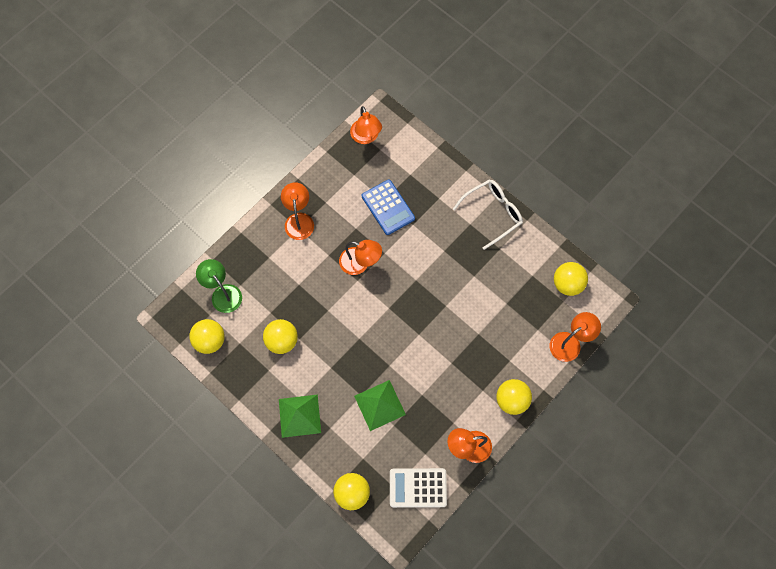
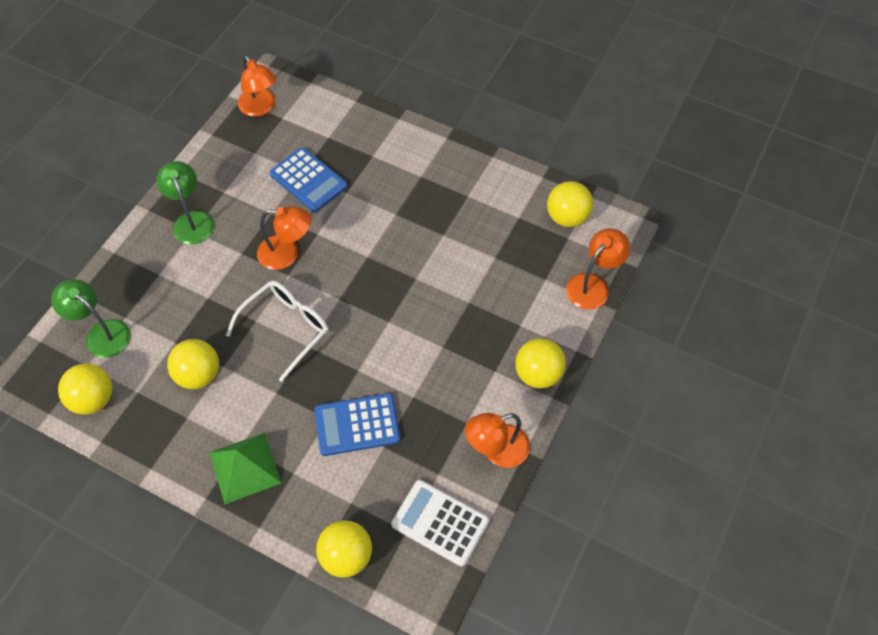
camera: 15 degrees left, 10 degrees down
(299, 220) = (191, 220): orange lamp -> green lamp
(379, 405) = (357, 425): green pyramid -> blue calculator
(418, 488) = (440, 523): white calculator -> white calculator turned 45 degrees clockwise
(493, 213) = (447, 158): white glasses -> white glasses (286, 328)

